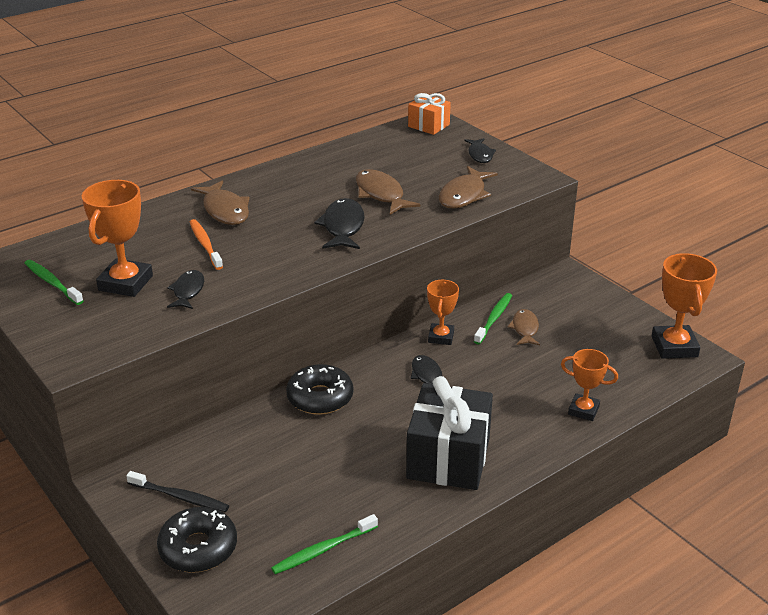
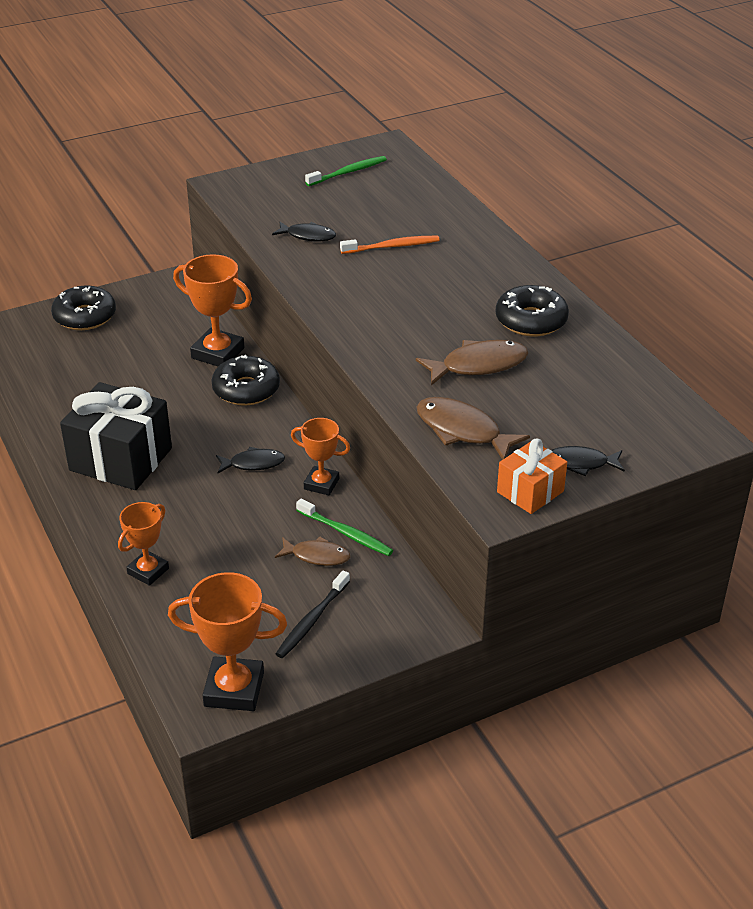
camera: 100 degrees right, 5 degrees up
(125, 283) = (334, 206): orange trophy -> orange trophy (218, 353)
(180, 497) = (147, 309): black toothbrush -> black toothbrush (311, 620)
(225, 210) = (462, 259): brown fish -> none
(313, 178) = (531, 320): none -> black donut
(323, 550) = (47, 375): green toothbrush -> none
(343, 227) = (405, 331): black fish -> none
(428, 126) = (683, 429): orange gift -> orange gift (530, 491)

